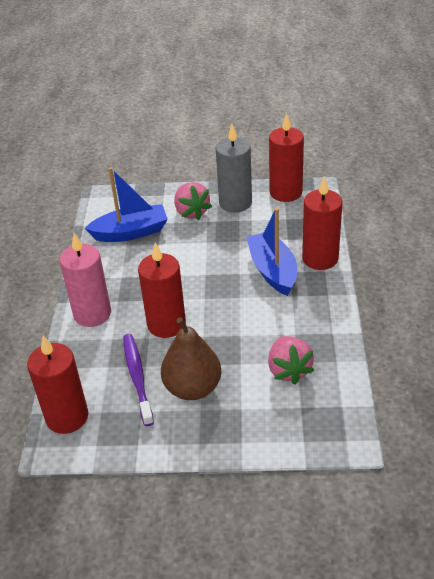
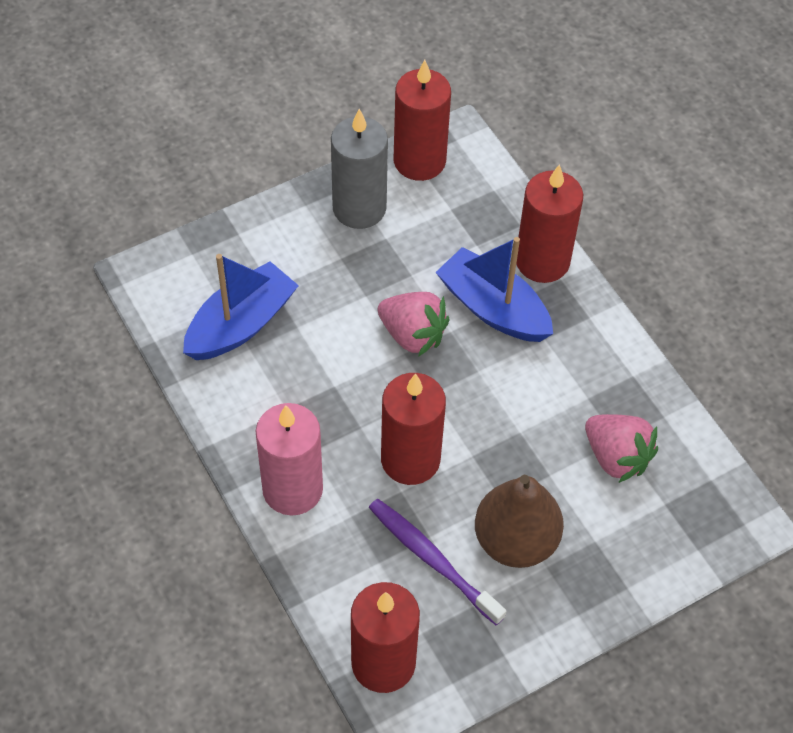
camera: 35 degrees left, 15 degrees up
(191, 212) = (306, 250): pink strawberry -> pink strawberry (412, 335)

